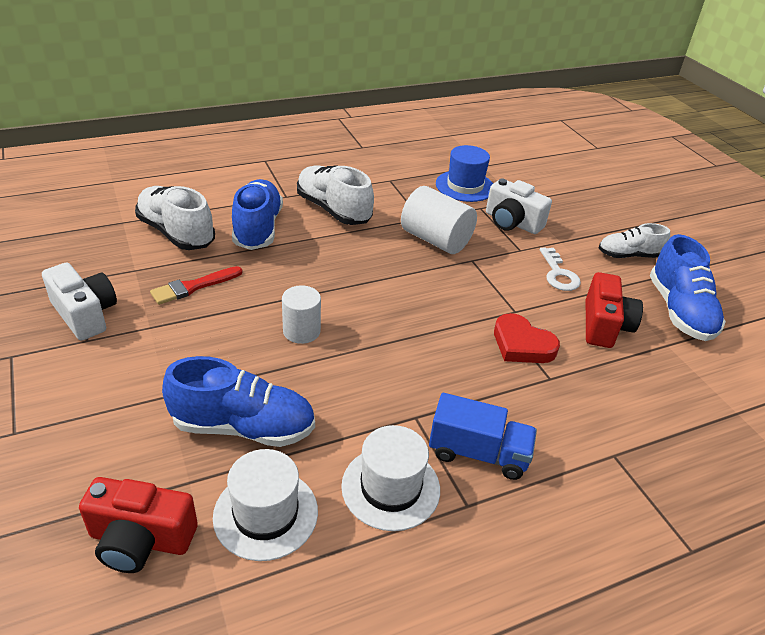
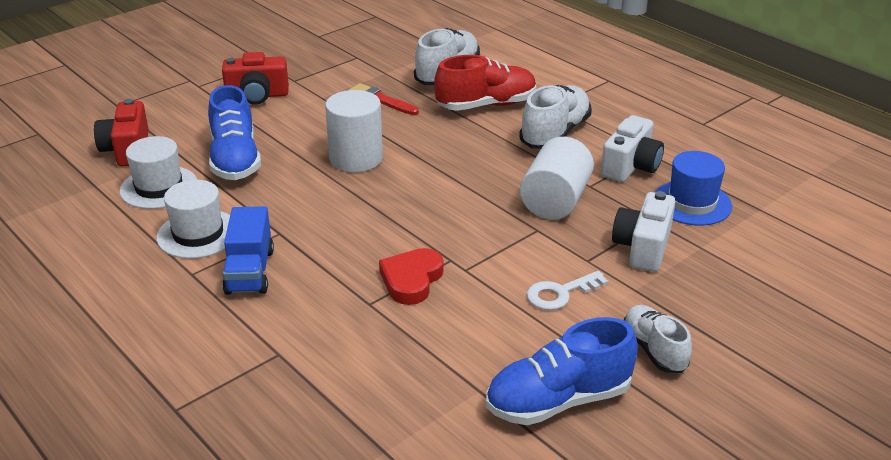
camera: 75 degrees right, 5 degrees down
(85, 314) = (320, 71): white camera -> white camera (630, 166)
(258, 228) = (486, 105): blue shoe -> red shoe
(301, 331) = (356, 158): white cylinder -> white cylinder, size x1.57
(604, 325) = (483, 336): red camera -> red camera (257, 95)

